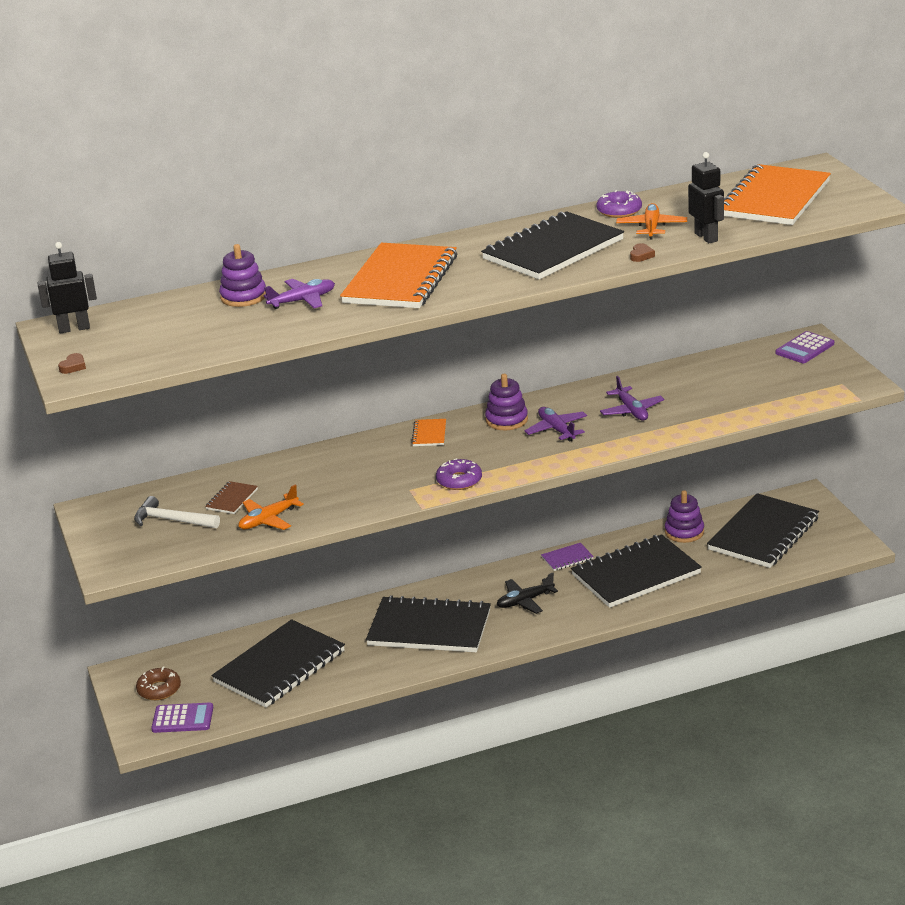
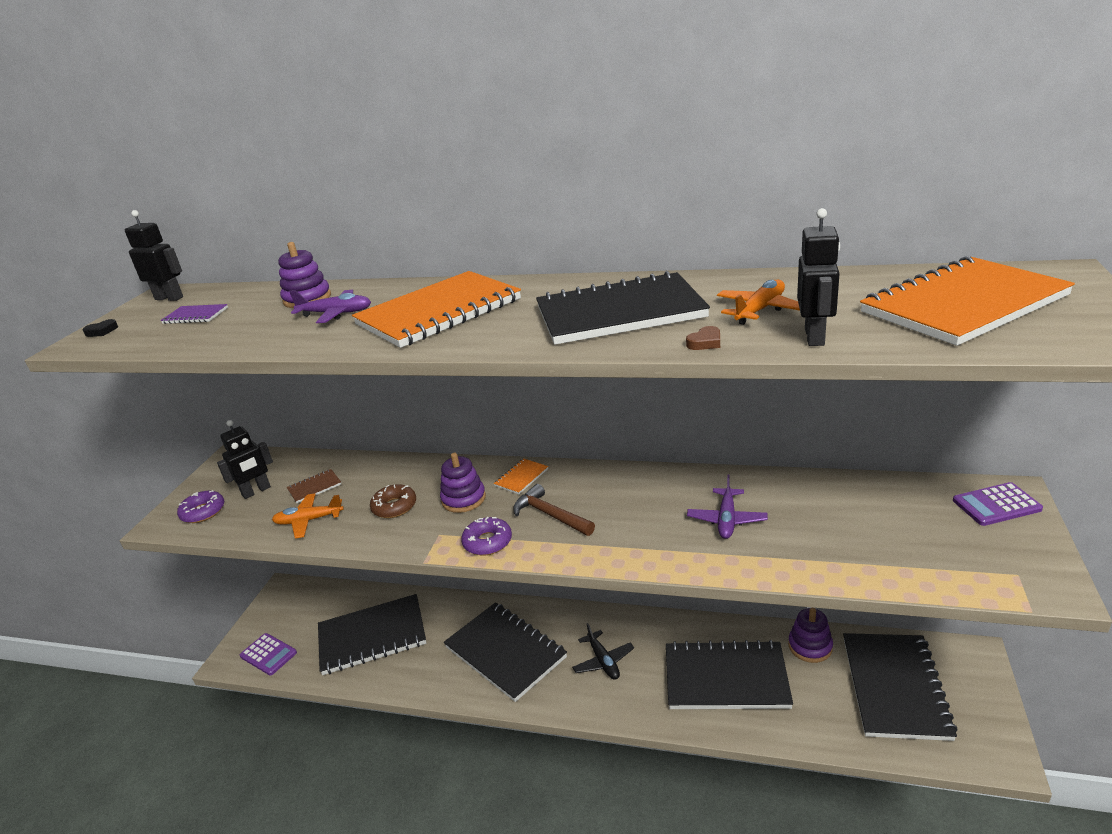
camera: 35 degrees right, 0 degrees up
(73, 366) = (102, 331): brown heart -> black heart
(159, 689) = (286, 617): brown donut -> brown donut (394, 507)
(172, 520) = (256, 491): white hammer -> black robot
(489, 449) = (550, 515): none -> brown hammer
(506, 420) = (599, 486): purple stacking toy -> purple stacking toy (463, 499)
(525, 601) = (603, 661): black plane -> black plane turned 120 degrees counterclockwise
(556, 430) = (632, 515): purple plane -> none
(567, 558) = (677, 628): purple notebook -> purple notebook (195, 316)
(619, 211) = (746, 284): purple donut -> purple donut (203, 512)
(763, 534) = (895, 687): black notebook -> black notebook turned 60 degrees counterclockwise

